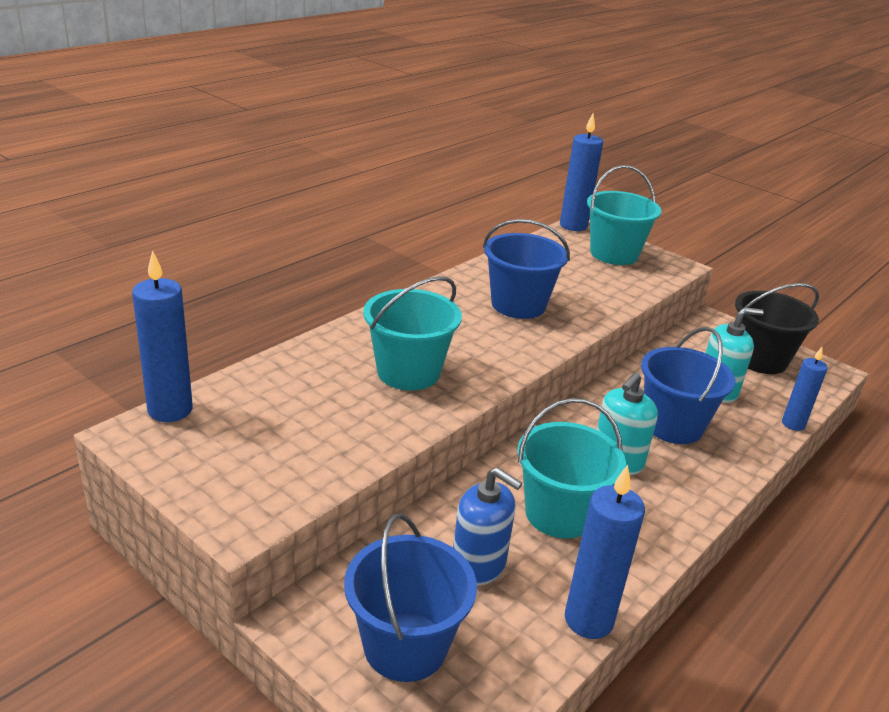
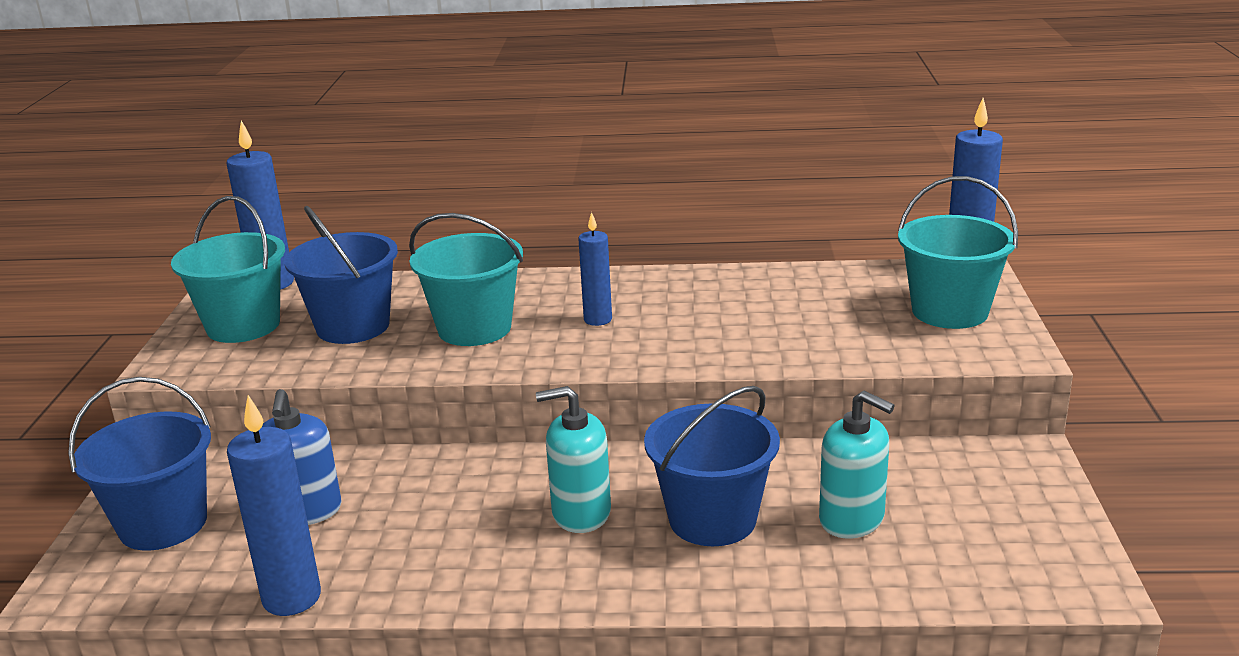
camera: 55 degrees right, 5 degrees down
(518, 305) = (704, 317): blue bucket -> blue bucket (353, 326)
(559, 513) = (438, 518): turquoise bucket -> turquoise bucket (243, 326)
(760, 359) = (999, 522): black bucket -> none
(793, 424) = (874, 601): blue candle -> blue candle (598, 319)

